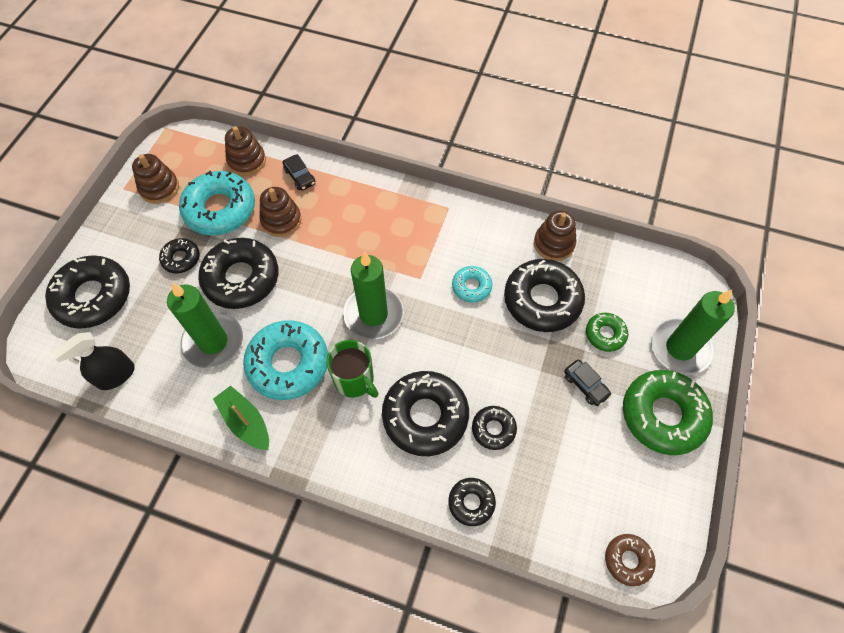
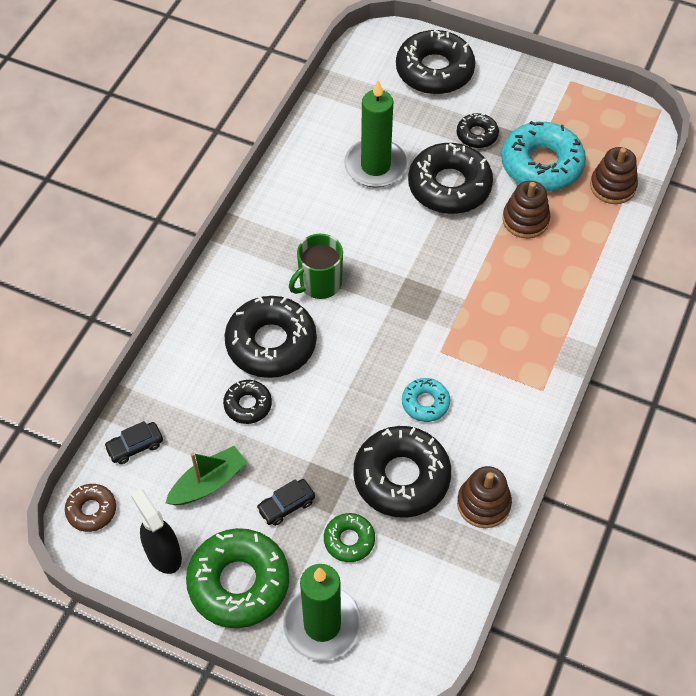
camera: 95 degrees right, 5 degrees down
(116, 376) = (346, 95): black spray bottle -> black spray bottle (163, 553)
(159, 188) = (571, 110): brown stacking toy -> none
(245, 422) = (286, 194): green boat -> green boat (208, 483)
(288, 364) = (344, 227): turquoise donut -> none
(300, 177) = (589, 237): black car -> black car (135, 446)
(373, 314) = (396, 303): green candle -> none
(471, 503) = (175, 376): black donut -> none

